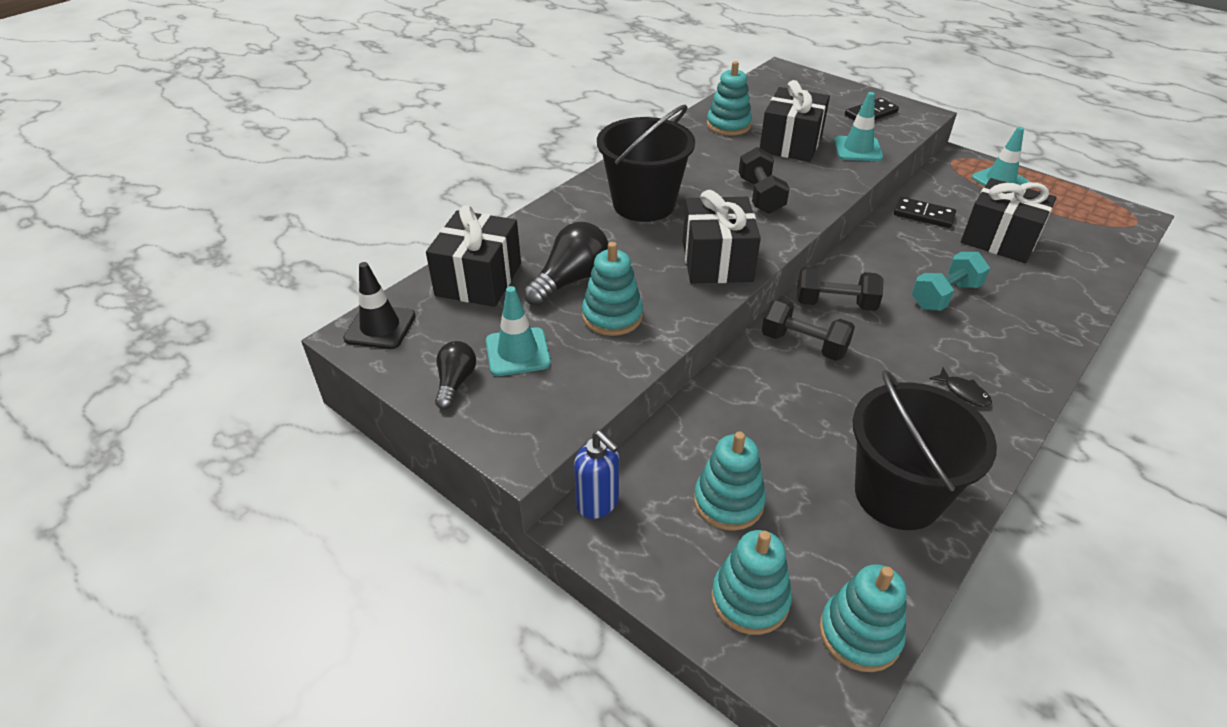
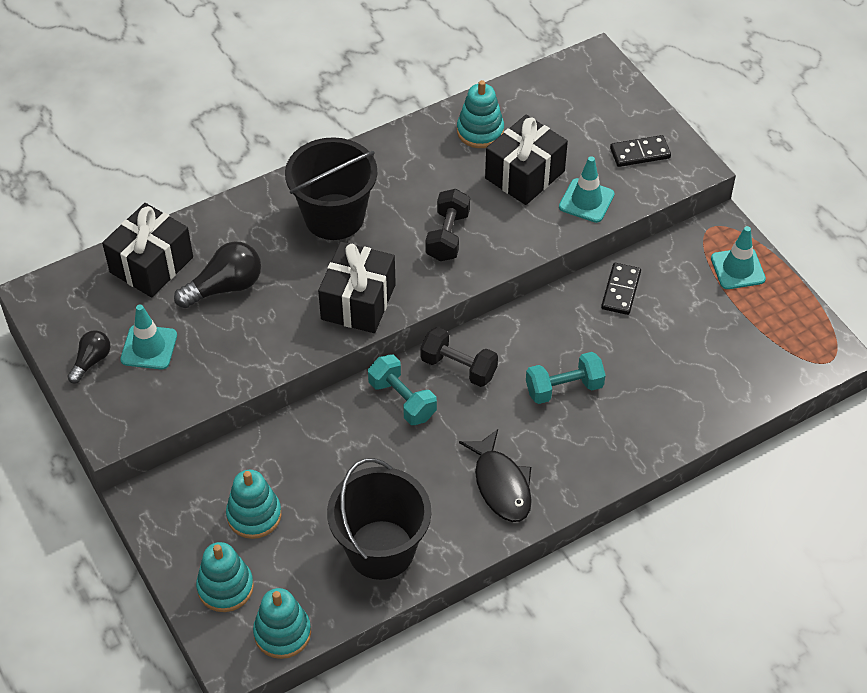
camera: 20 degrees right, 10 degrees up
(380, 327) = (56, 292): black traffic cone -> none
(598, 503) = (161, 487): blue soap dispenser -> none
(612, 316) = (238, 334): turquoise stacking toy -> none
(803, 344) = (402, 400): black dumbbell -> turquoise dumbbell
(923, 215) = (621, 290): black domino -> black domino turned 60 degrees clockwise
(963, 392) = (501, 484): black fish -> black fish, size x2.05
(999, 239) = (671, 341): black gift -> none

